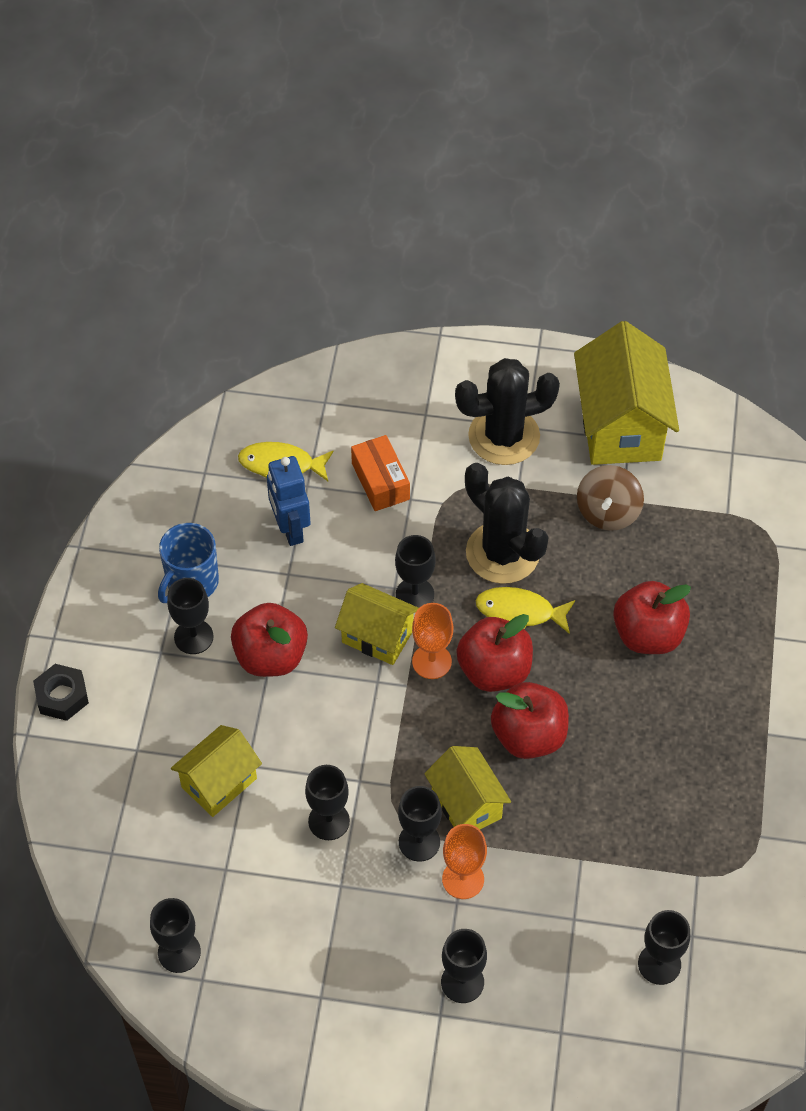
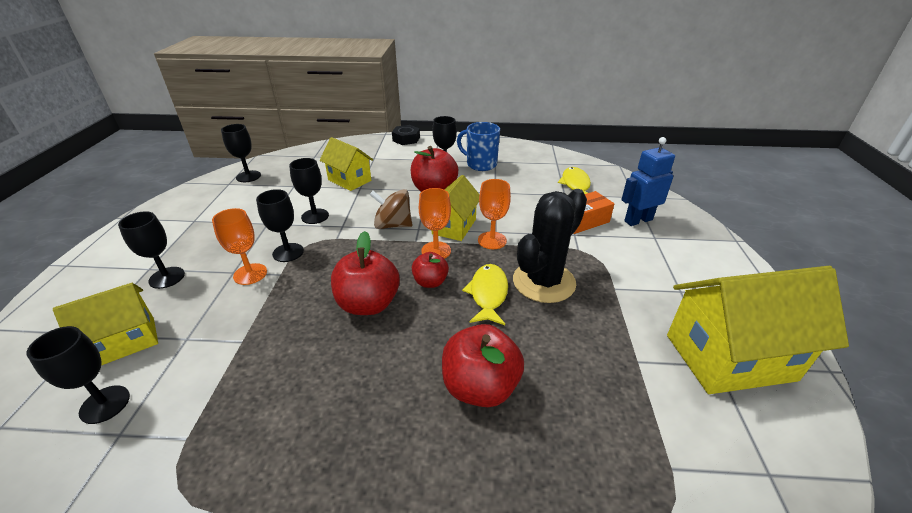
camera: 85 degrees right, 20 degrees down
(290, 529) = (529, 191): blue robot -> blue robot (638, 220)
(414, 594) = (492, 240): black goblet -> orange goblet
(466, 804) = (312, 273): yellow house -> yellow house (125, 342)
(494, 670) = (430, 282): red apple -> red apple, size x0.59
(504, 436) = (661, 278): black cactus -> none
(608, 512) = (617, 350): brown spinning top -> brown spinning top (393, 225)

